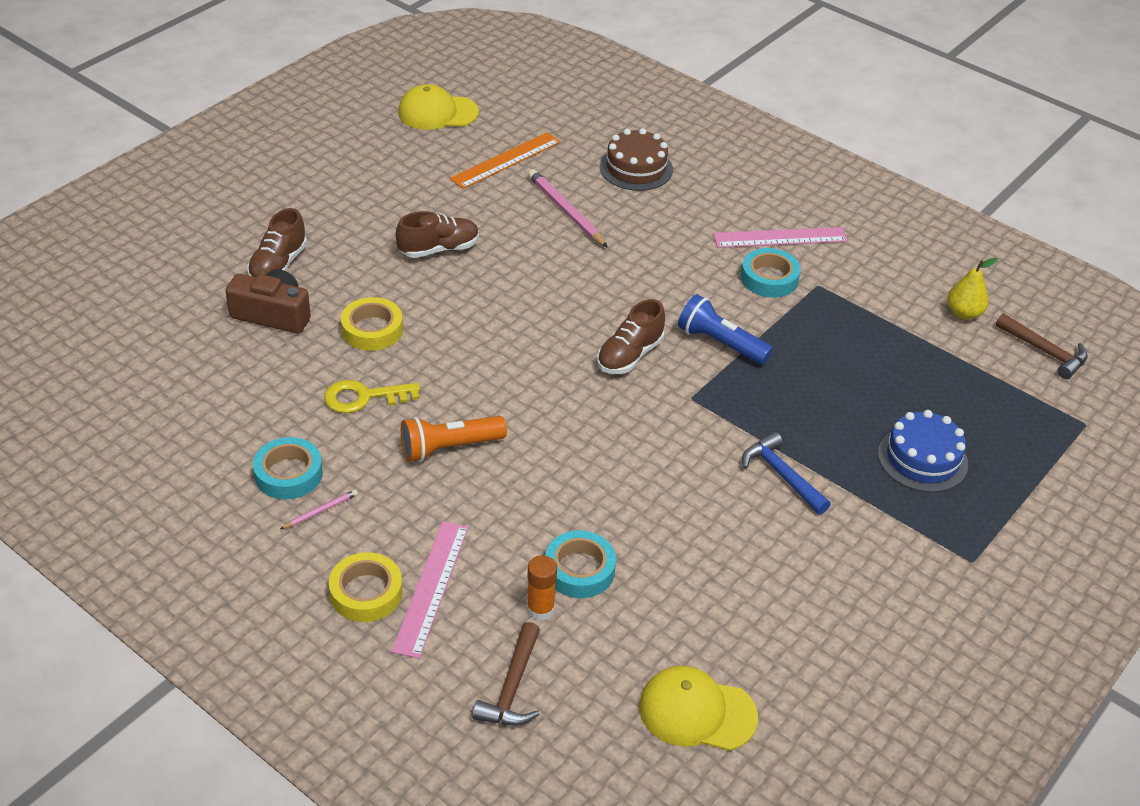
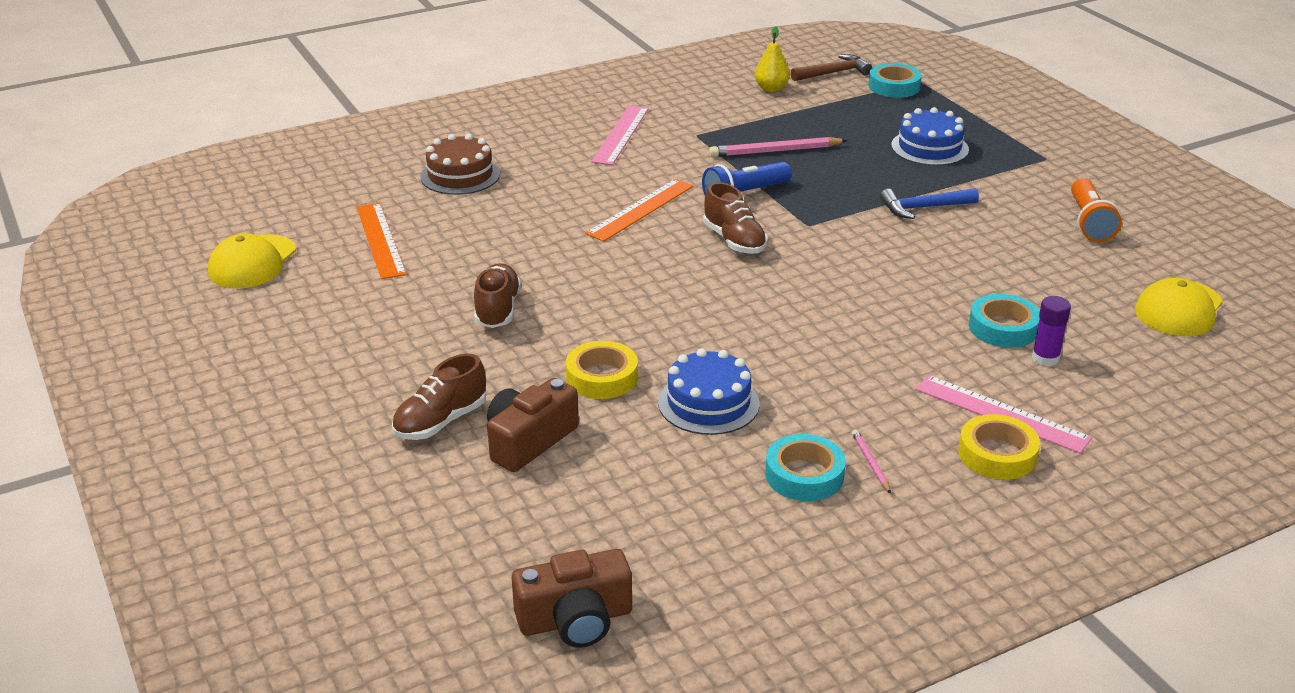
camera: 65 degrees left, 10 degrees down
(82, 391) = (575, 620): none -> brown camera
(278, 265) = (440, 421): brown shoe -> brown shoe turned 90 degrees clockwise
(363, 397) = (708, 403): yellow key -> blue cake
(449, 448) = (812, 365): orange flashlight -> orange flashlight (1089, 223)
(512, 687) = (1137, 393): brown hammer -> none
(540, 609) = (1045, 358): orange glue stick -> purple glue stick
(566, 211) = (495, 225): pink pencil -> pink pencil (775, 151)
(647, 285) = (640, 209): none -> orange ruler
(769, 278) = (672, 153): turquoise tape -> turquoise tape (894, 86)

